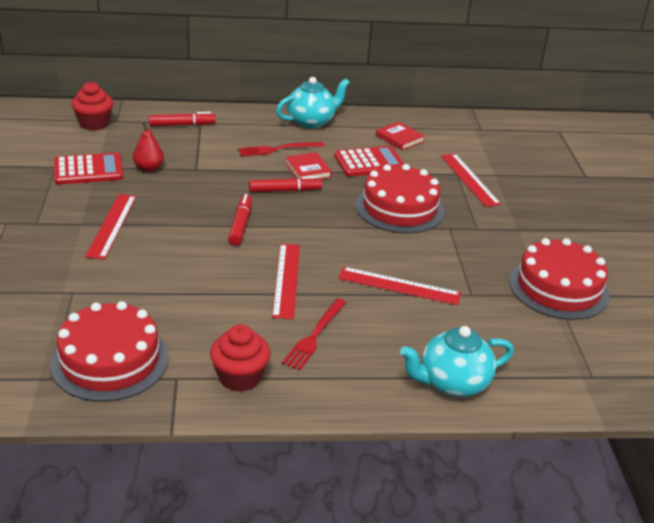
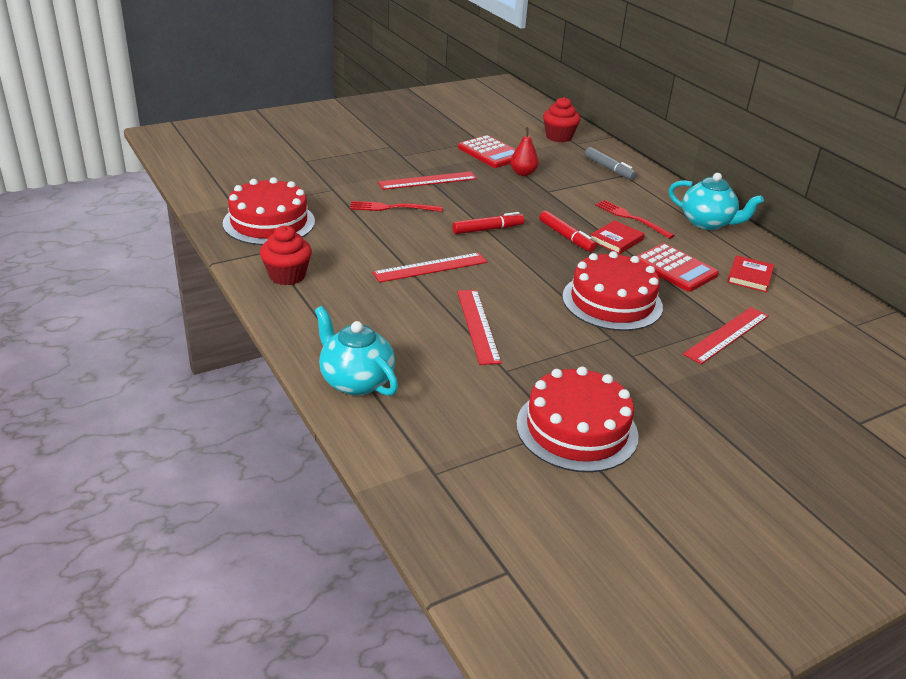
camera: 65 degrees right, 0 degrees up
(182, 125) = (609, 169): red marker -> grey marker
(314, 336) = (365, 297): red fork -> red fork (392, 208)

